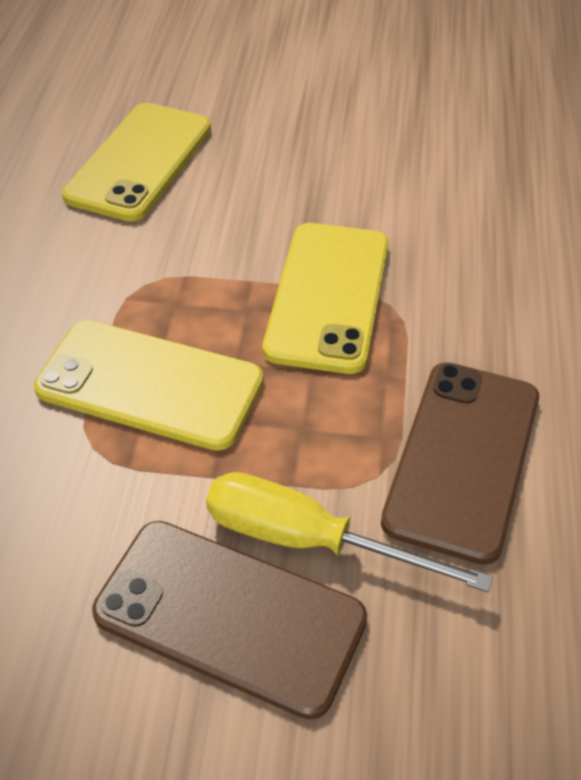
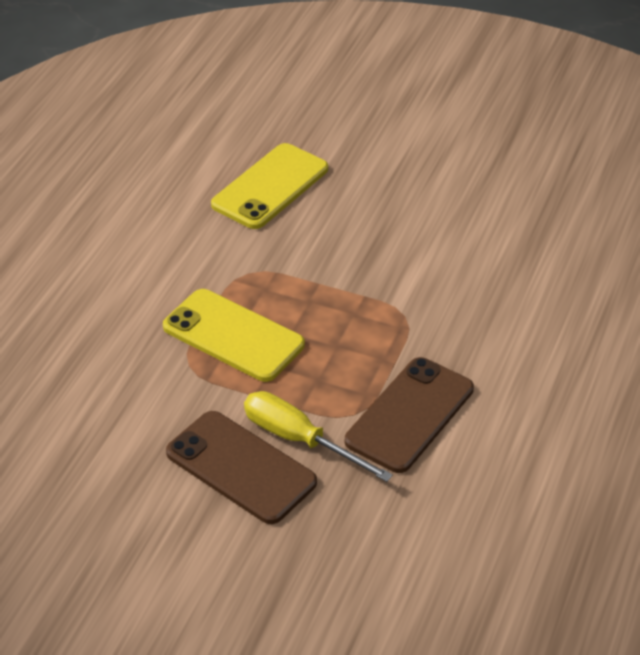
camera: 15 degrees right, 5 degrees down
(328, 296) = (365, 303): yellow phone -> none

